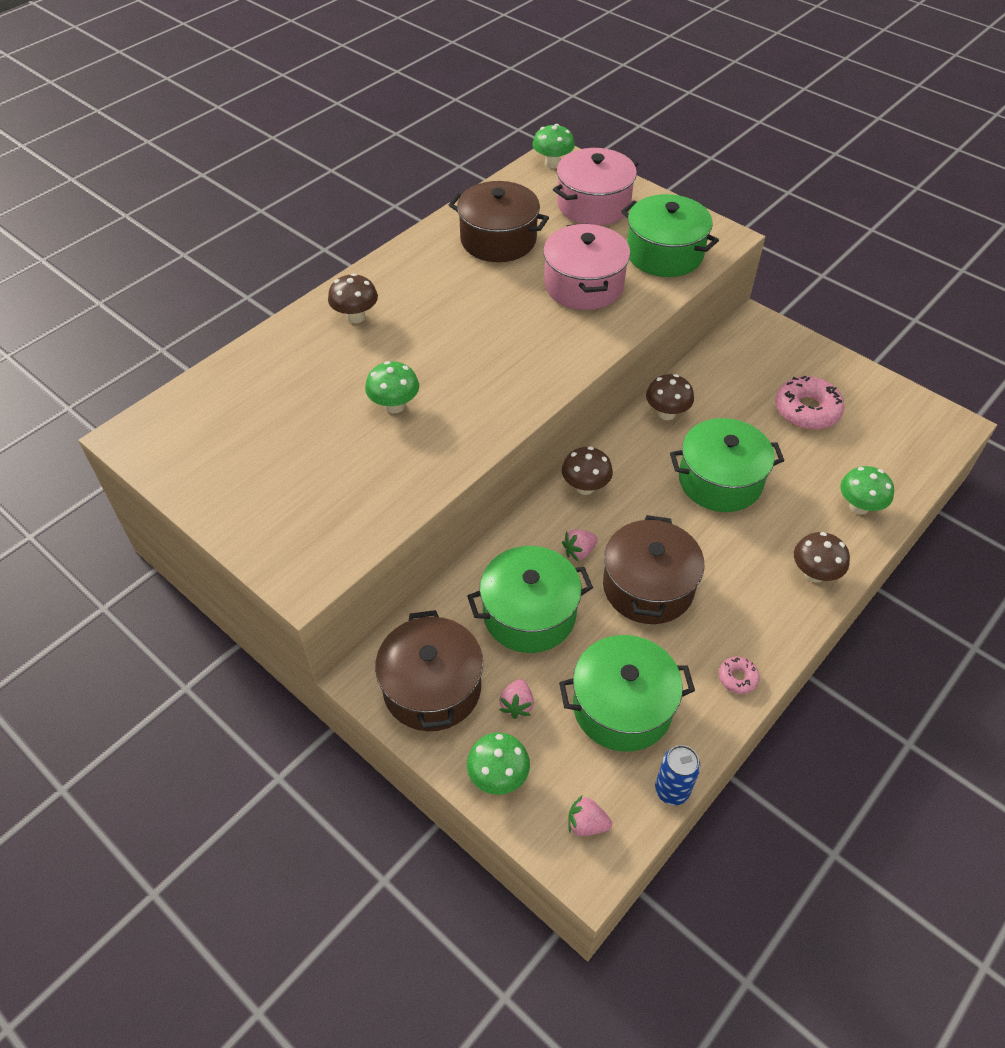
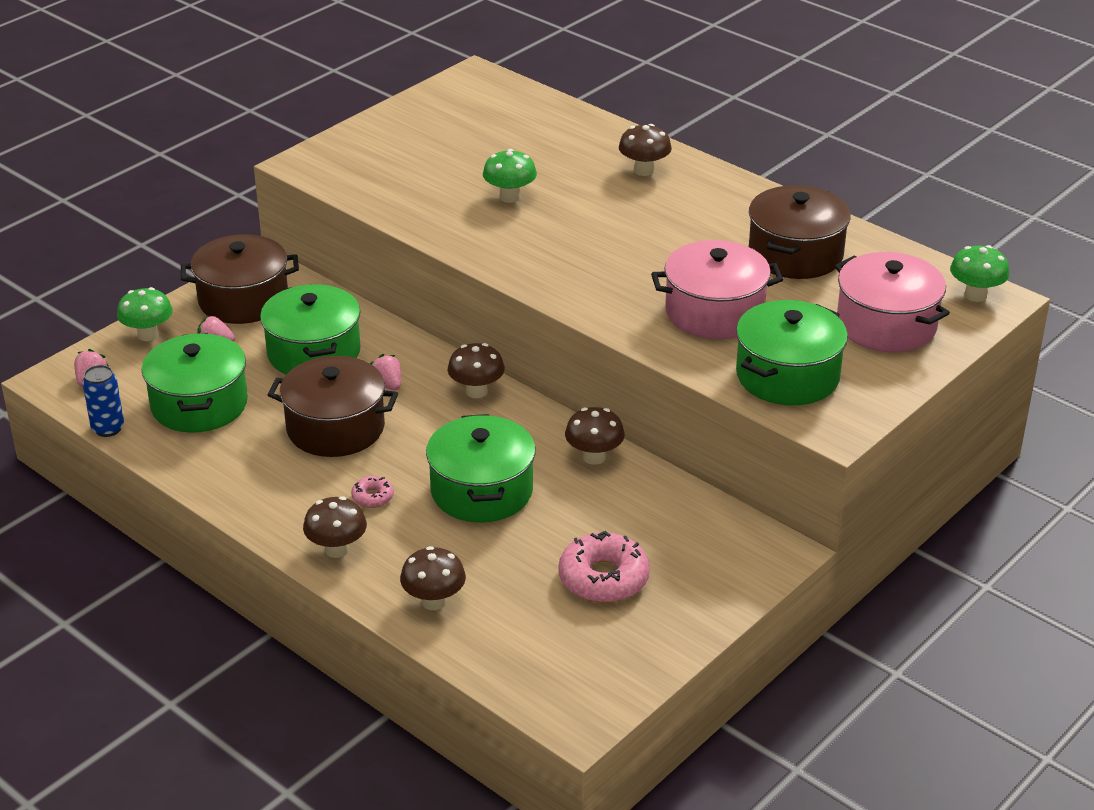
camera: 90 degrees right, 15 degrees down
(737, 678) = (214, 479): pink donut -> pink donut (372, 497)
(859, 506) = (434, 601): green mushroom -> brown mushroom

